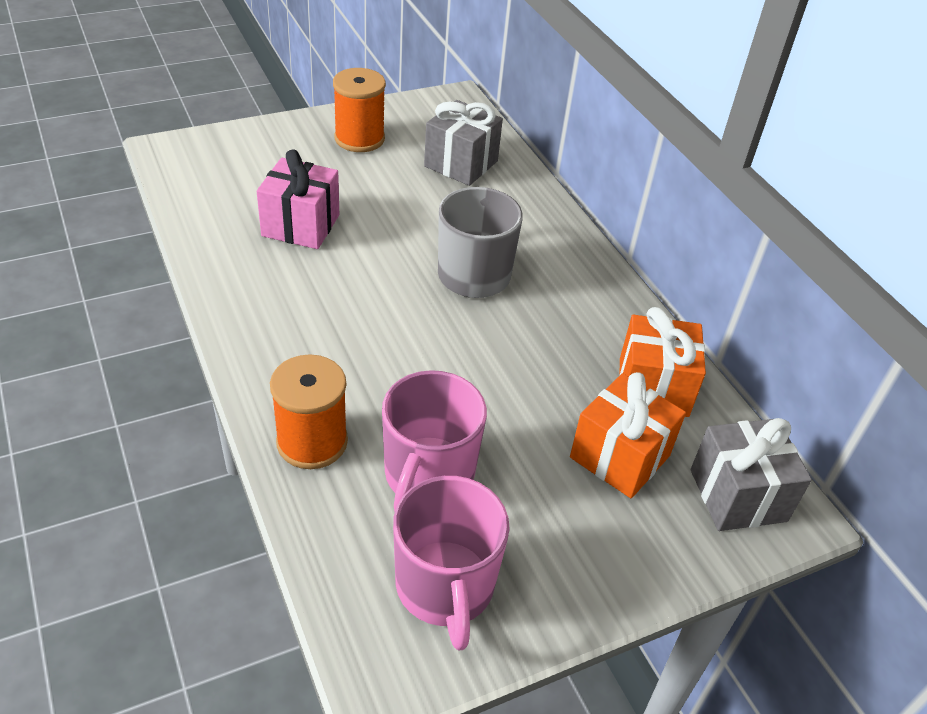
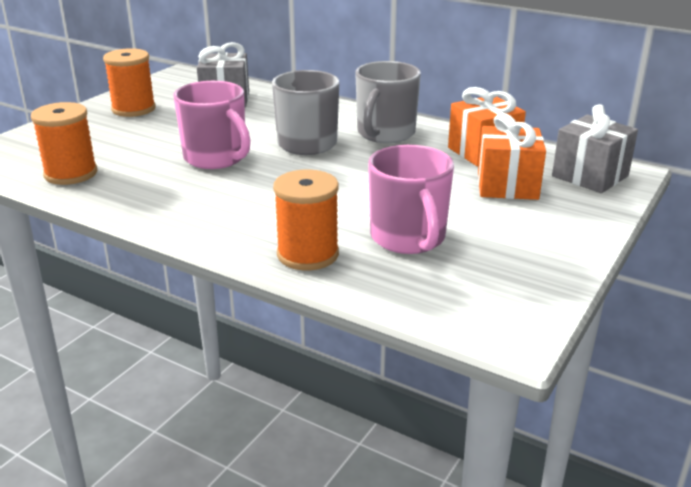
camera: 30 degrees left, 15 degrees down
(220, 212) = (71, 174): none -> orange spool
(301, 225) = (147, 160): pink gift -> none
(445, 588) = (492, 281): pink mug -> pink mug (216, 158)
(573, 300) = (385, 134): none -> grey mug

